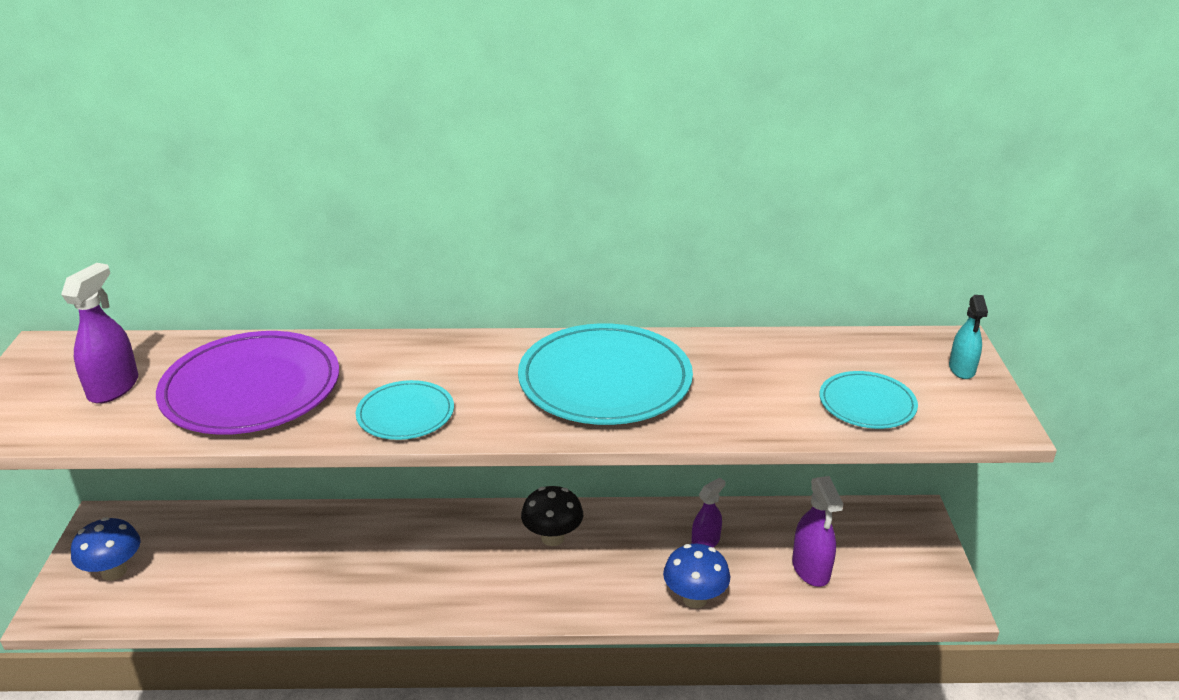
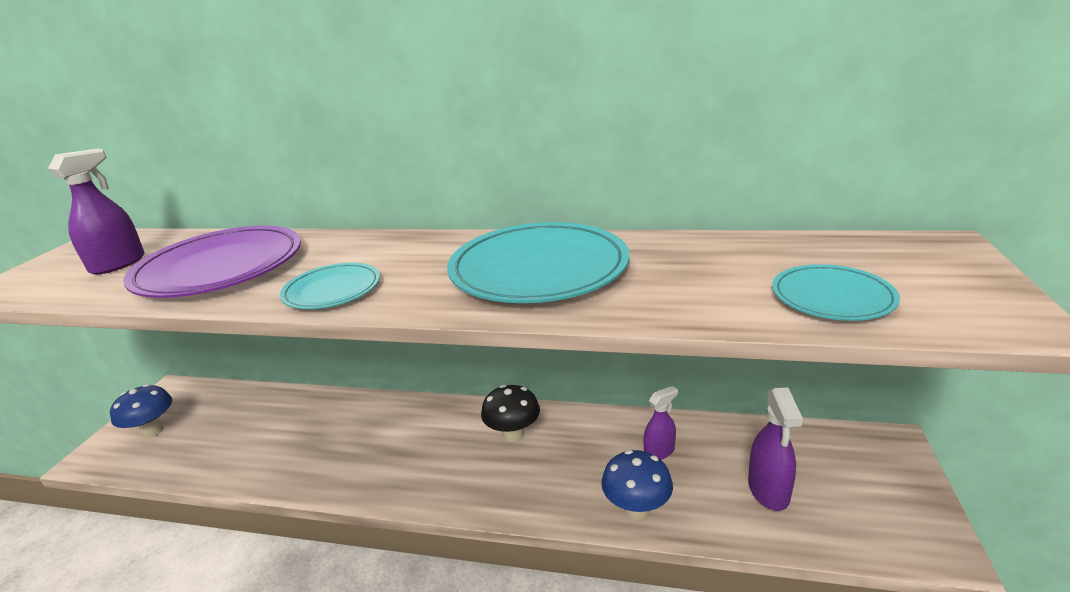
camera: 15 degrees right, 5 degrees down
(961, 369) = (956, 268): turquoise spray bottle -> none

